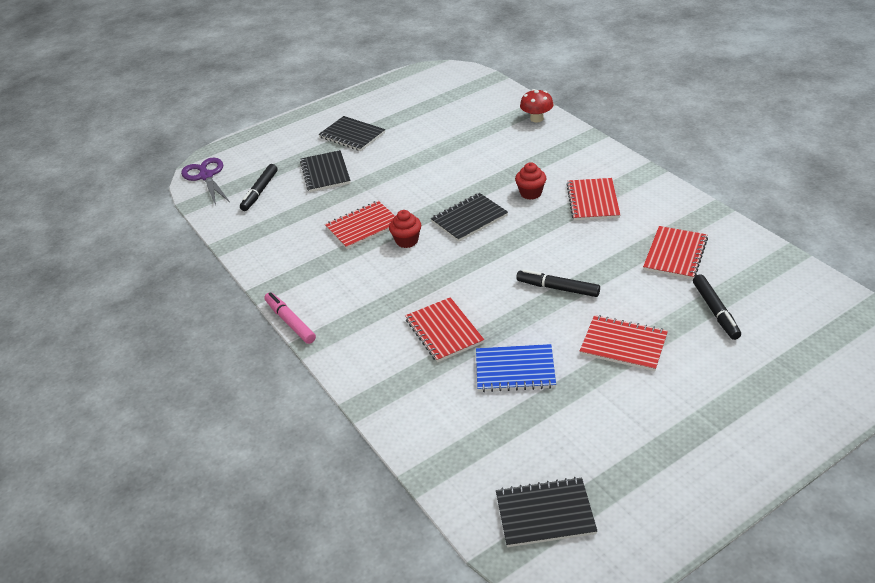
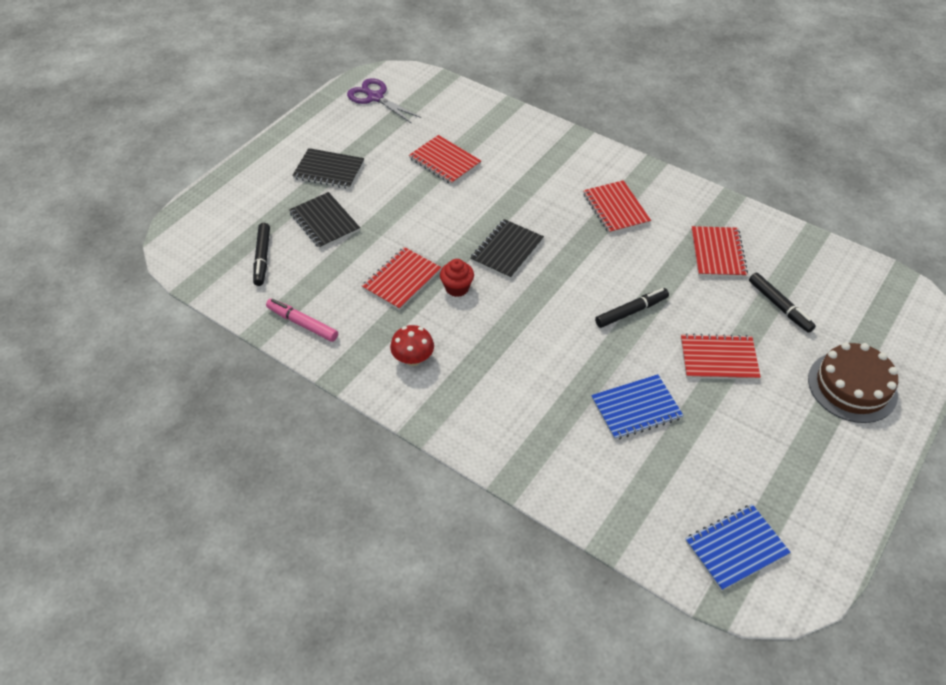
camera: 25 degrees left, 10 degrees up
(206, 176) = (186, 249): purple scissors -> purple scissors (375, 97)
(290, 322) = (386, 408): pink marker -> pink marker (302, 324)
(444, 331) = (548, 382): red notebook -> red notebook (445, 161)
(531, 193) = (552, 210): red cupcake -> none
(536, 118) = (514, 121): red mushroom -> red mushroom (413, 359)
(545, 514) = (736, 548): black notebook -> blue notebook
(558, 288) = (631, 311): black marker -> black marker turned 150 degrees clockwise
(756, 398) = (852, 386): none -> brown cake

